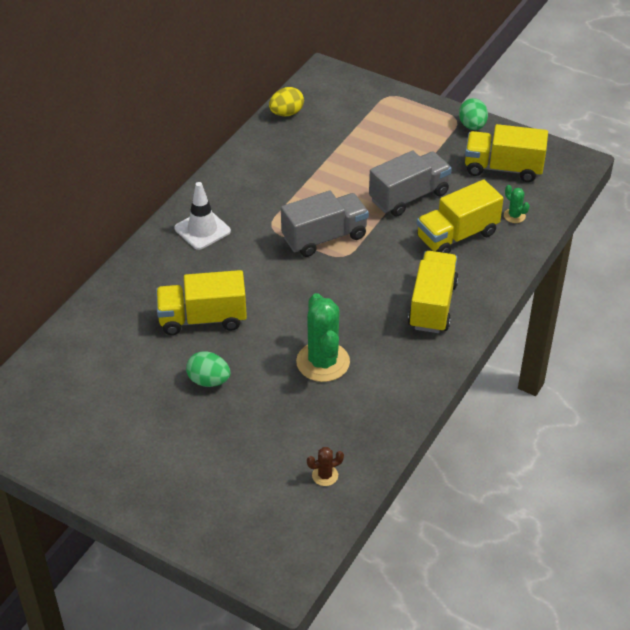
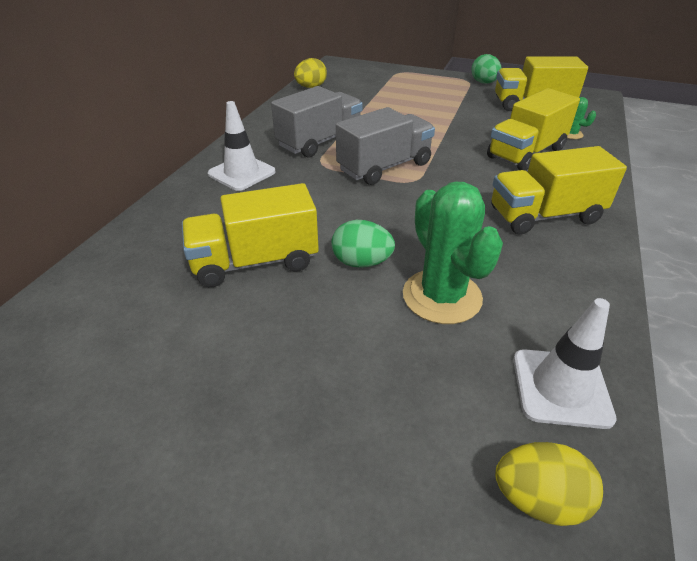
camera: 10 degrees left, 5 degrees down
(209, 381) = (278, 346): green egg -> green egg (361, 262)
(325, 475) = (538, 499): brown cactus -> yellow egg
(368, 427) = (561, 388): none -> white traffic cone
(409, 197) = (456, 129): grey truck -> grey truck (320, 142)
(432, 305) = (544, 216): yellow truck -> yellow truck turned 105 degrees counterclockwise

